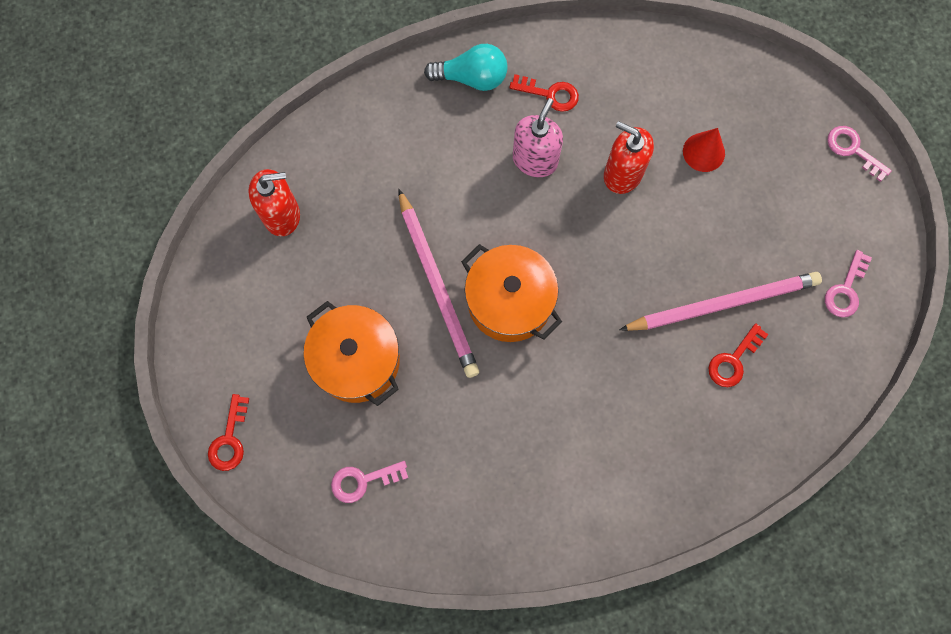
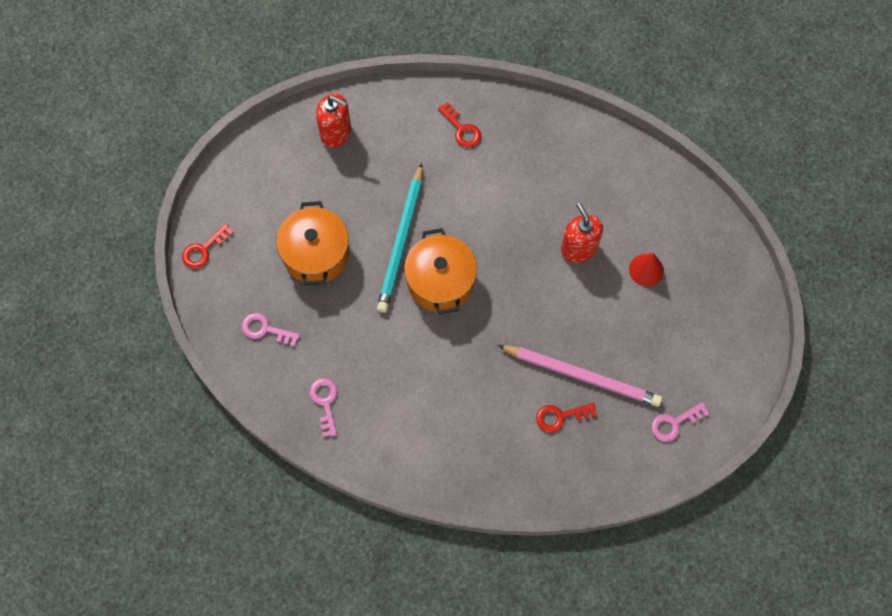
camera: 35 degrees right, 5 degrees down
(437, 286) = (401, 241): pink pencil -> turquoise pencil
(472, 78) = (524, 122): turquoise light bulb -> none
(535, 160) = (526, 202): pink soap dispenser -> none
(550, 94) = (569, 165): red key -> red key (462, 129)
(852, 150) = (754, 335): pink key -> pink key (325, 402)

